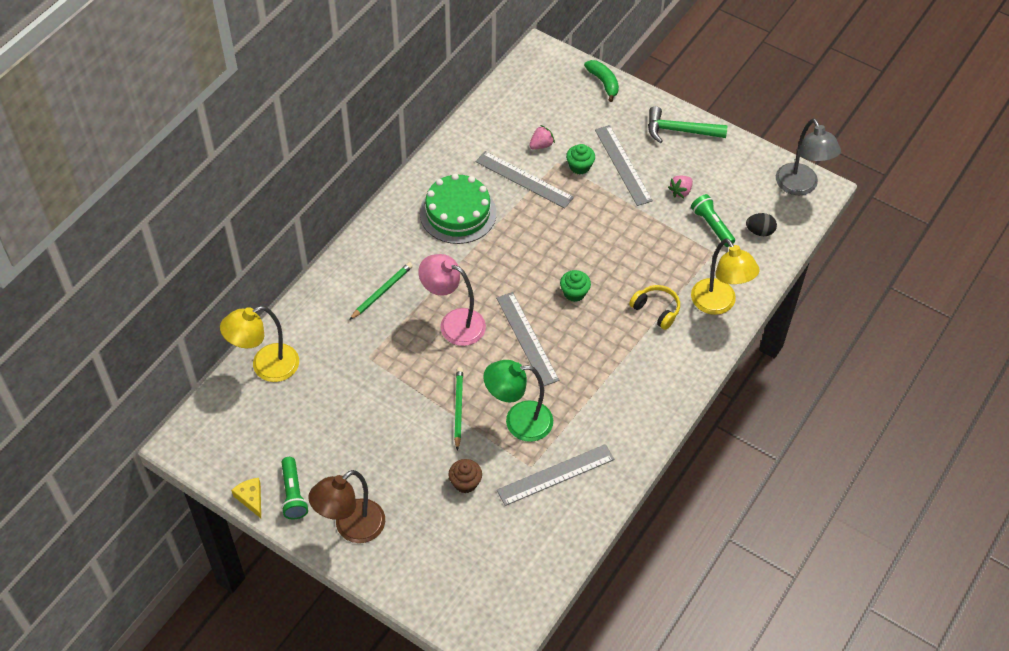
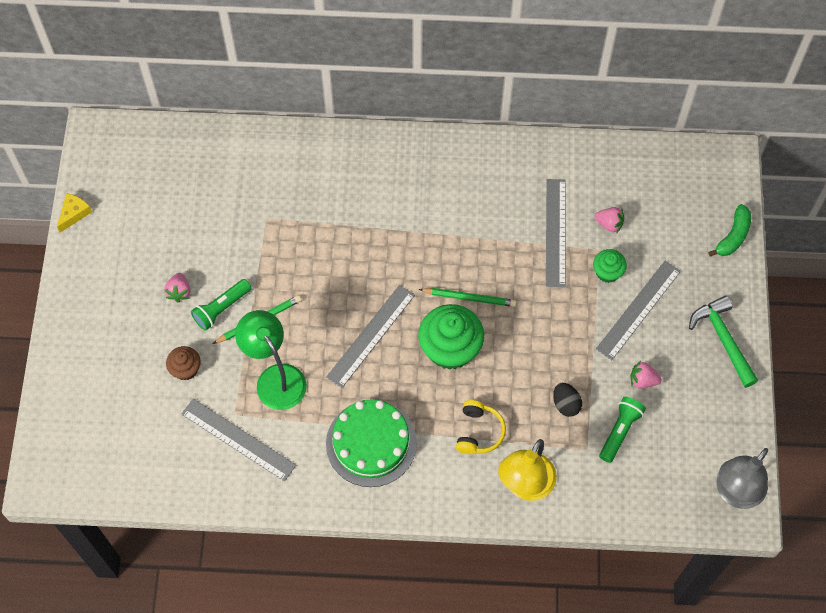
camera: 60 degrees right, 10 degrees up
(266, 367) = (207, 147): yellow lamp -> none
(293, 494) = (96, 242): green flashlight -> green flashlight (221, 308)
(351, 528) = (89, 305): brown lamp -> none
(382, 292) = (343, 188): green pencil -> green pencil (469, 298)
(389, 453) = (179, 292): none -> pink strawberry
(453, 323) = (348, 265): pink lamp -> none
(458, 213) = (475, 199): green cake -> green cake (371, 443)
(574, 293) = (450, 348): green cupcake -> green cupcake, size x1.91
(759, 231) = (645, 481): black egg -> black egg (566, 404)

